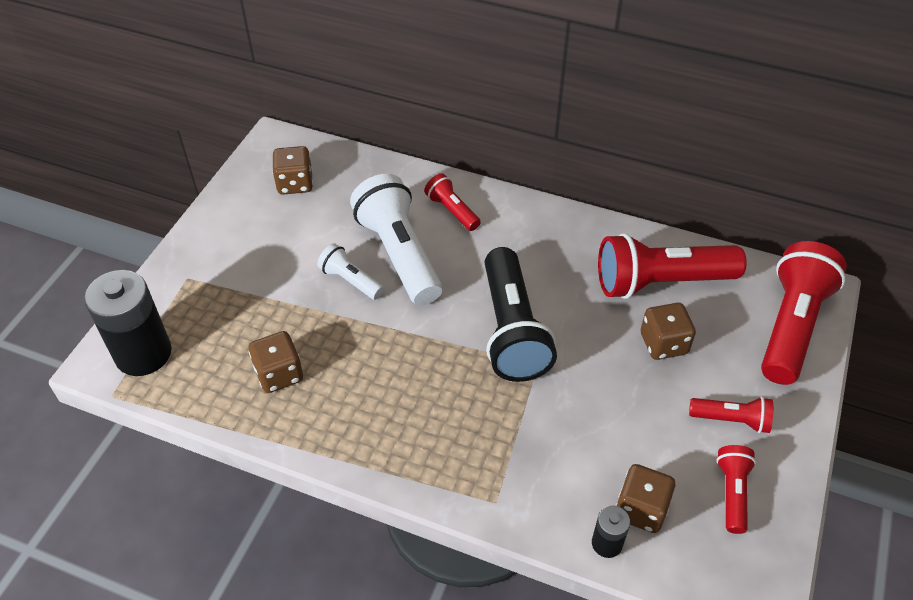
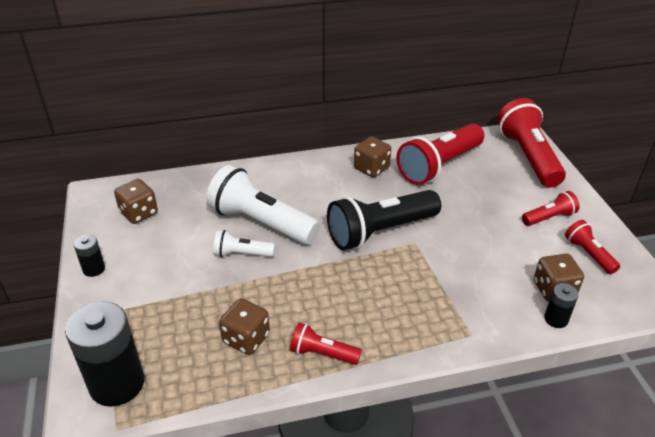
camera: 35 degrees left, 10 degrees down
(211, 226) = (94, 269): none -> black battery
(452, 211) = (272, 182): red flashlight -> red flashlight (322, 353)
(512, 330) = (380, 232): black flashlight -> black flashlight turned 105 degrees clockwise
(663, 344) = (474, 197): brown dice -> brown dice (371, 168)

